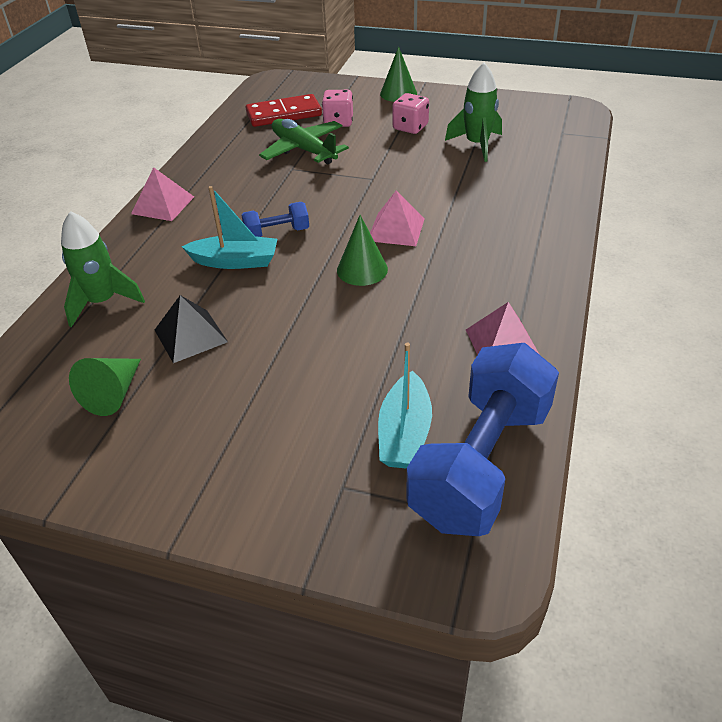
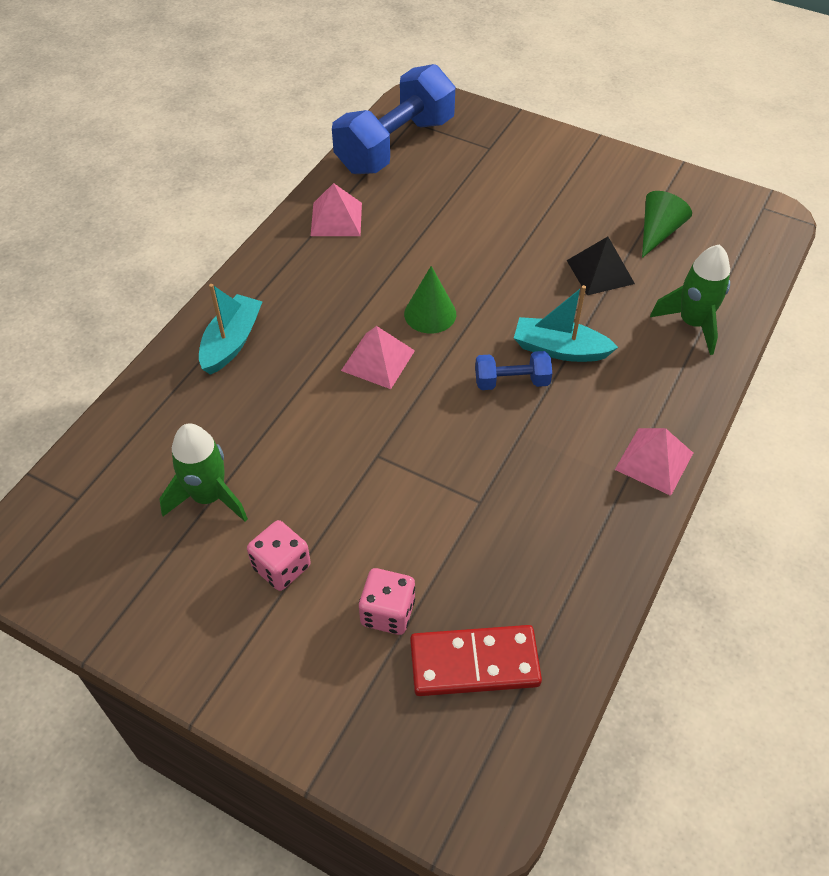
camera: 170 degrees left, 10 degrees up
(303, 150) = (456, 543): green plane -> none
(398, 93) = (258, 686): green cone -> none
(404, 433) = (439, 170): turquoise boat -> turquoise boat (231, 342)

